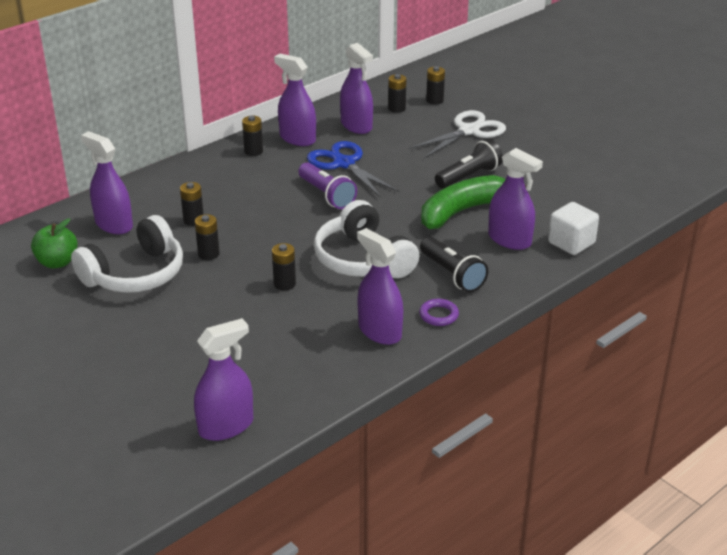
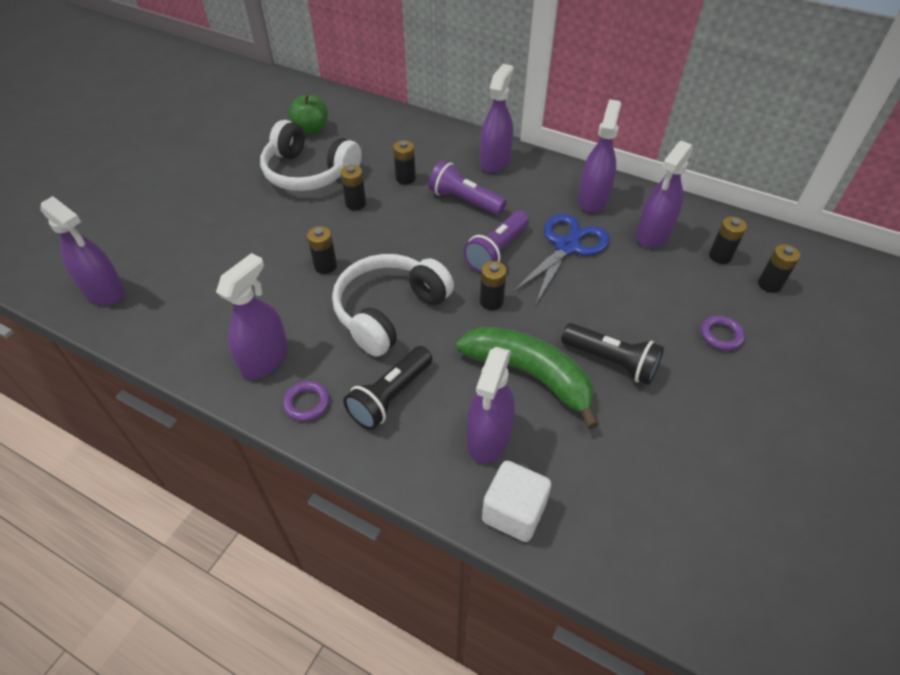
camera: 70 degrees right, 15 degrees up
(114, 224) = (377, 138): purple spray bottle -> purple spray bottle (495, 161)
(251, 196) = (464, 200): none -> purple flashlight
(253, 151) = (547, 178): black battery -> black battery (491, 301)
(468, 131) = (721, 335): white scissors -> purple ring

